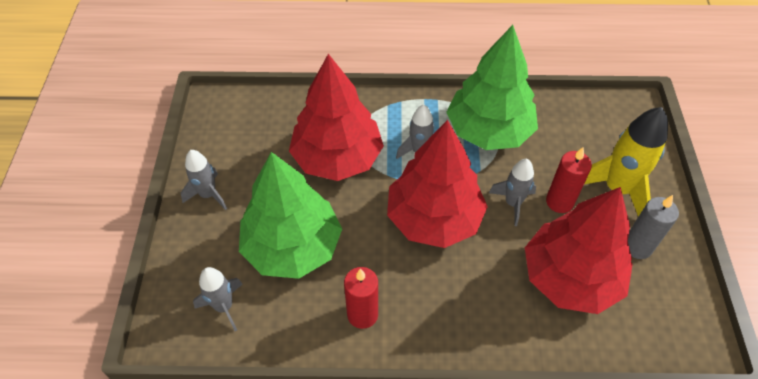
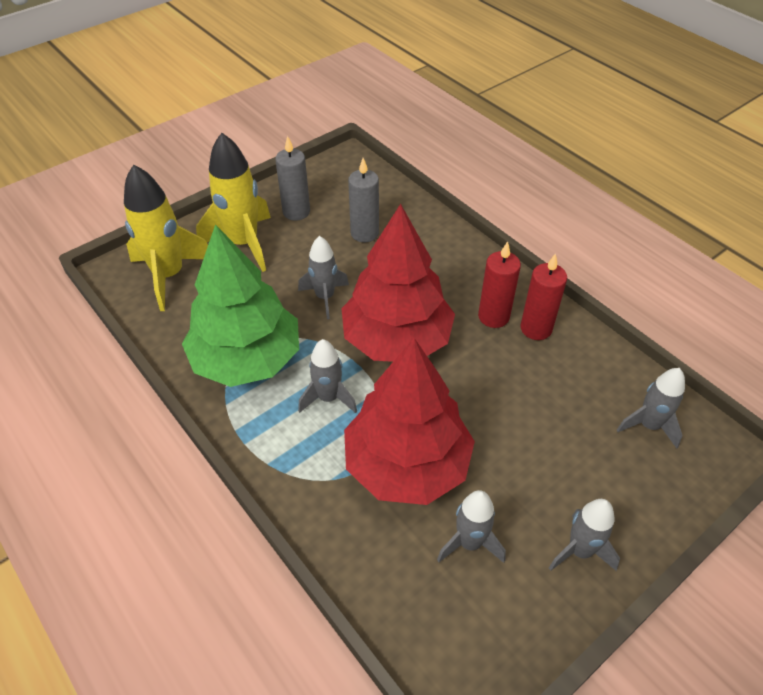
camera: 130 degrees left, 5 degrees down
(266, 152) = (469, 543): none -> grey rocket
(293, 246) = (540, 421): green tree -> none
(559, 202) = (293, 270): red candle -> red candle (493, 316)
(570, 277) = (364, 233): red tree -> grey candle
(609, 130) = (169, 275): none -> yellow rocket

